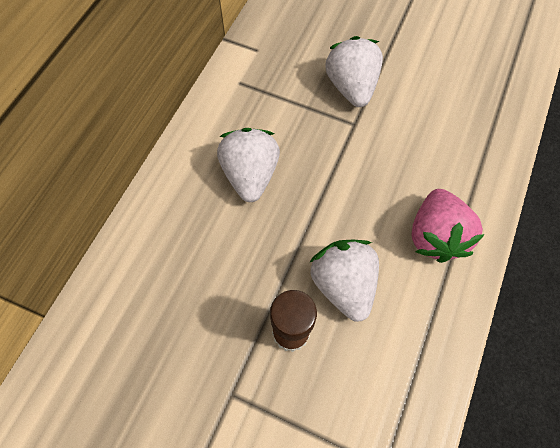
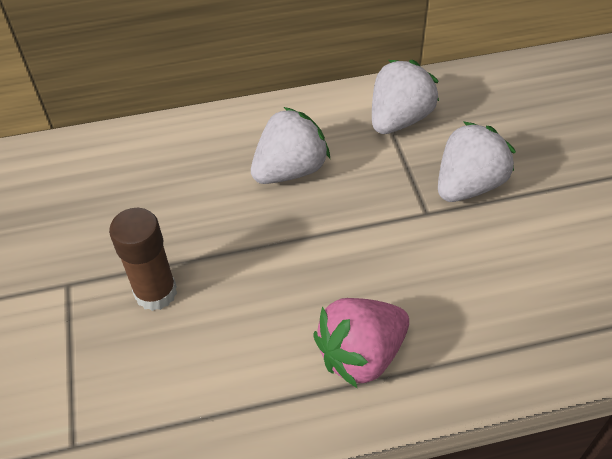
camera: 55 degrees right, 15 degrees down
(343, 284) = (237, 305): white strawberry -> white strawberry (399, 119)

